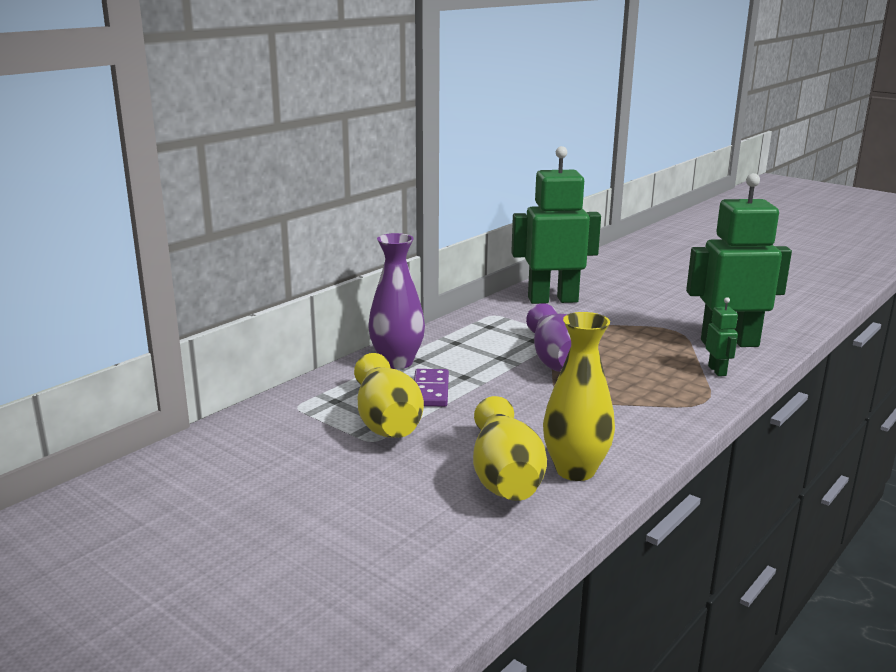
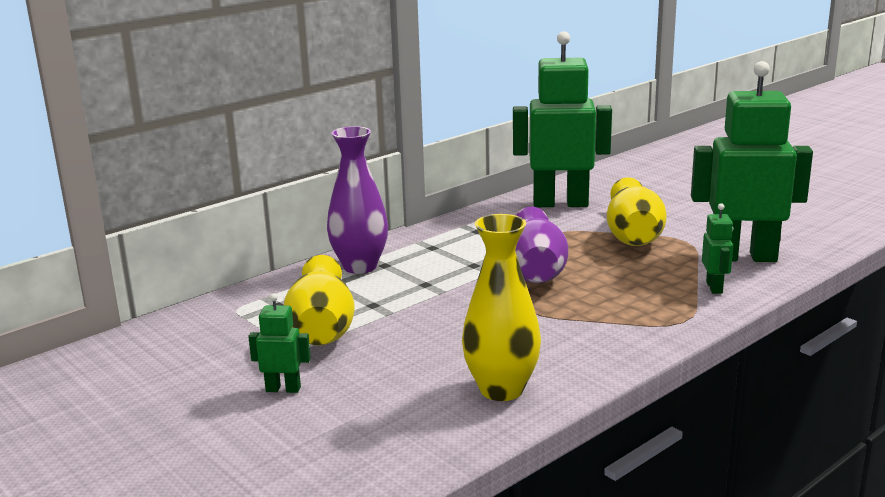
camera: 10 degrees right, 0 degrees up
(375, 480) = (283, 389): none -> green robot
(430, 391) = (382, 298): purple domino -> none
(505, 476) = (421, 392): yellow vase -> yellow vase (633, 235)

